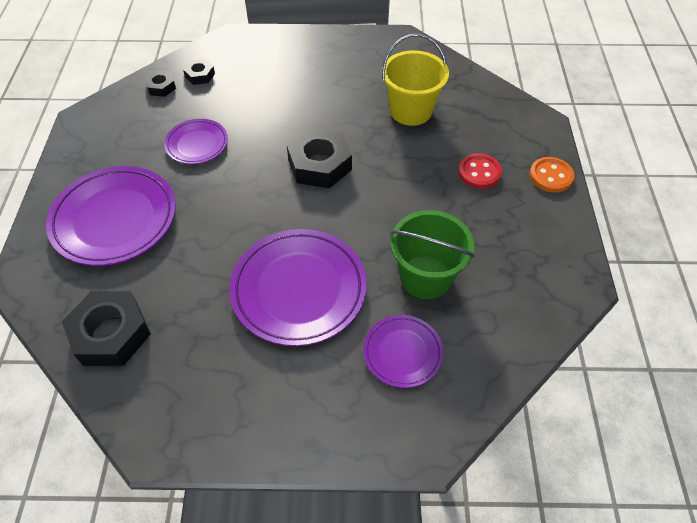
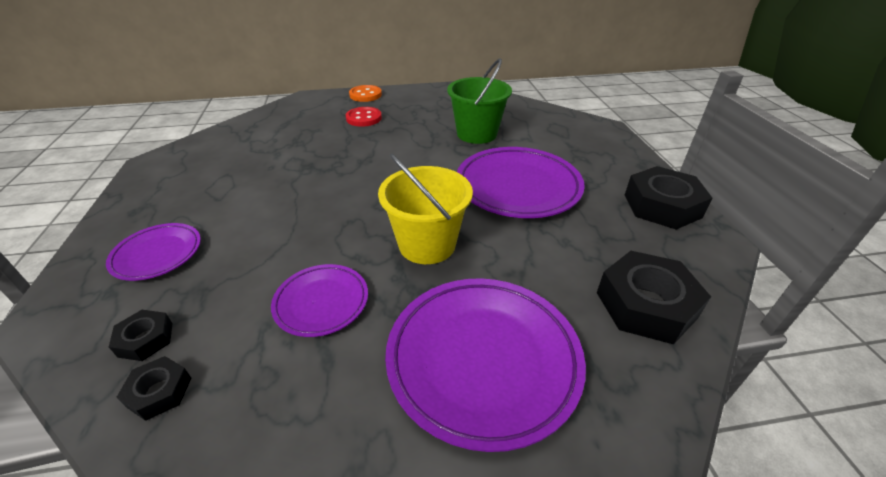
camera: 100 degrees left, 15 degrees down
(319, 164) = (358, 194): black nut -> black nut (662, 206)
(402, 353) = (546, 138): purple plate -> purple plate (157, 254)
(411, 111) = (281, 150): yellow bucket -> yellow bucket (427, 244)

